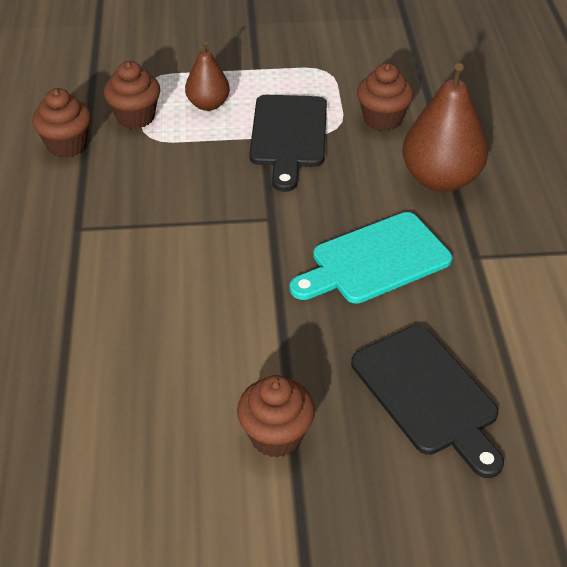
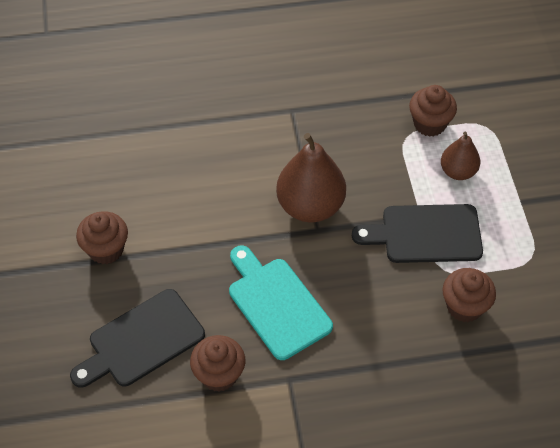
camera: 85 degrees right, 10 degrees up
(67, 145) = (385, 87): brown cupcake -> brown cupcake (219, 374)
(440, 179) = (385, 354): brown pear -> brown pear (310, 206)

